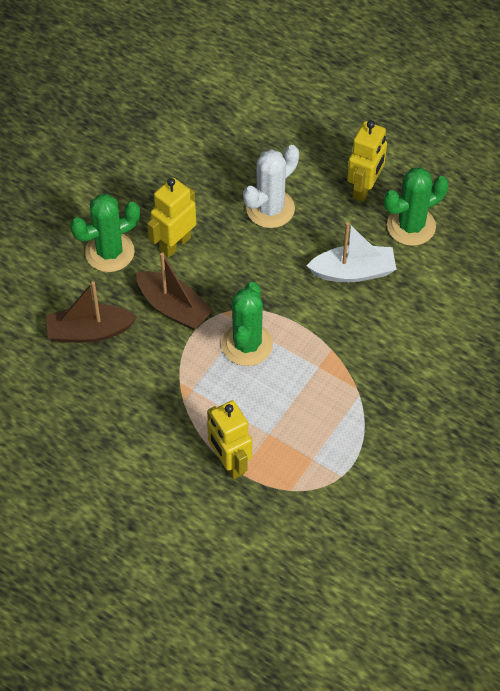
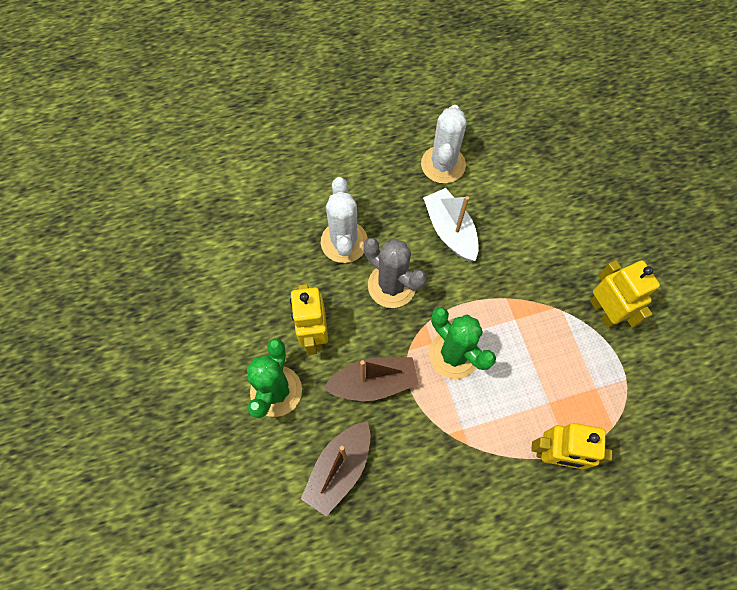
camera: 50 degrees left, 10 degrees up
(264, 265) = (392, 285): none -> grey cactus
(353, 272) = (450, 231): white boat -> white boat turned 60 degrees counterclockwise
(364, 188) = (384, 168): yellow robot -> yellow robot (604, 311)
(411, 226) = (443, 164): green cactus -> white cactus

